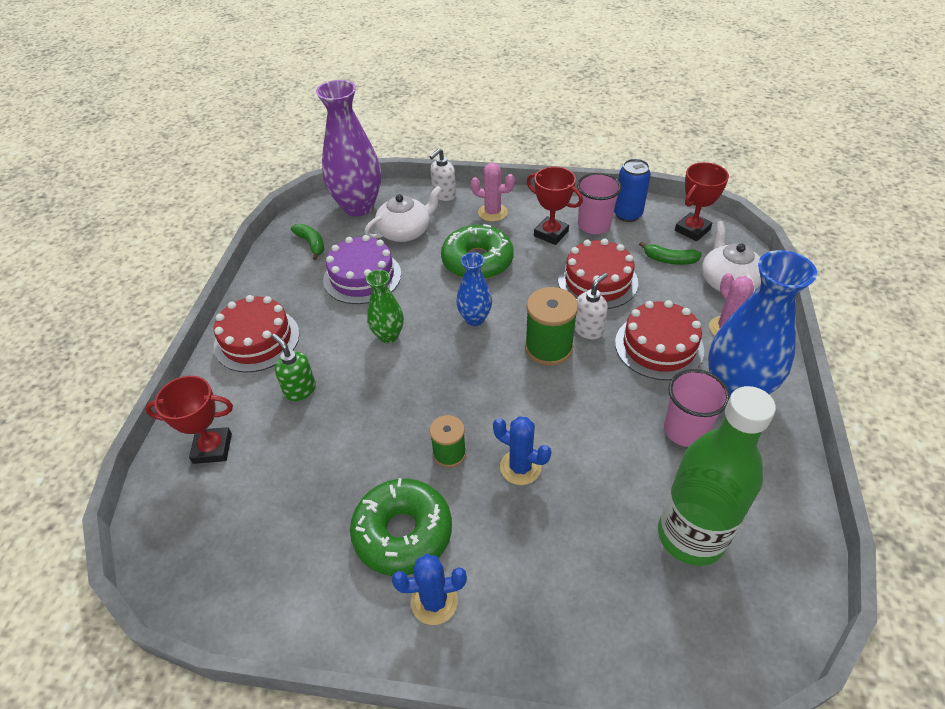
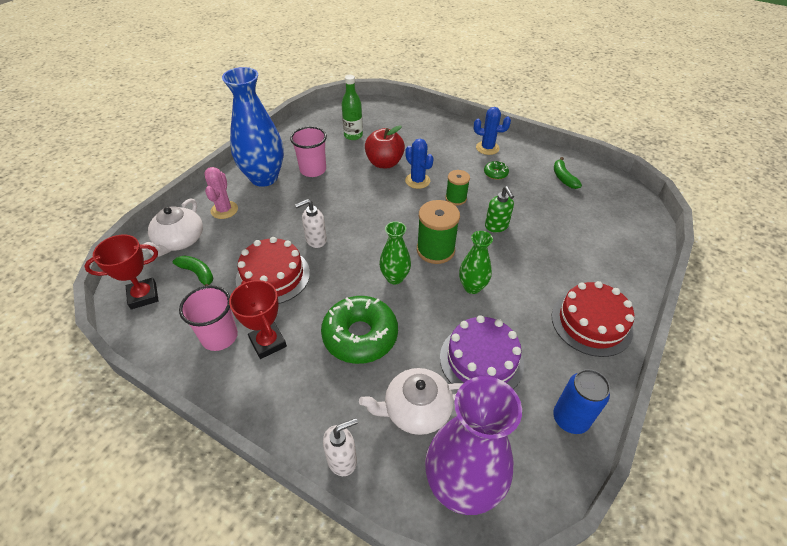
camera: 160 degrees left, 0 degrees up
(212, 448) = (616, 246): red trophy -> none
(300, 390) = (552, 266): green soap dispenser -> green soap dispenser (496, 226)
(311, 244) = (533, 434): green banana -> green banana (563, 178)
(403, 533) = (495, 173): green donut -> green donut, size x0.44
(475, 318) = (395, 278): blue vase -> green vase
(492, 212) = (304, 400): pink cactus -> none
(548, 348) = (354, 237): green spool -> green spool (435, 250)
(592, 487) = (384, 163): none -> red apple
(627, 215) = (175, 337): blue can -> blue can (570, 419)
(659, 346) = (279, 214): red cake -> none
(691, 536) = (353, 135): green bottle -> green bottle, size x0.55

